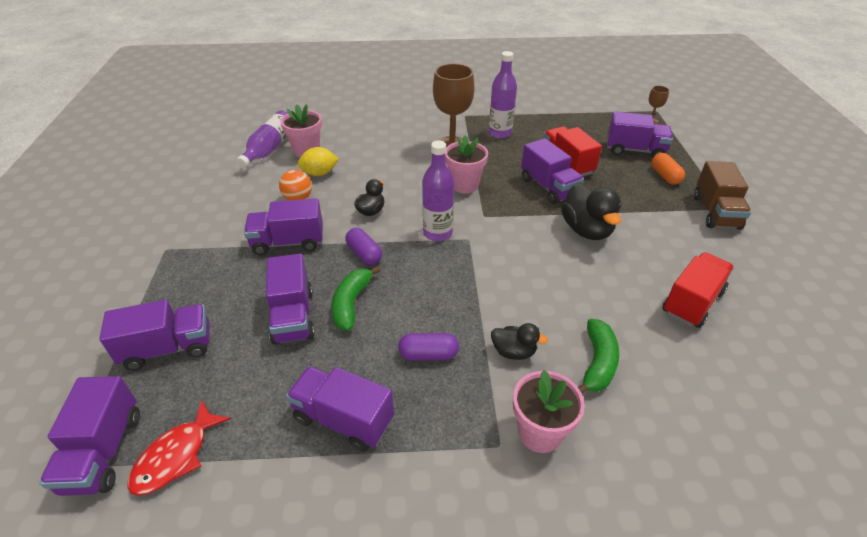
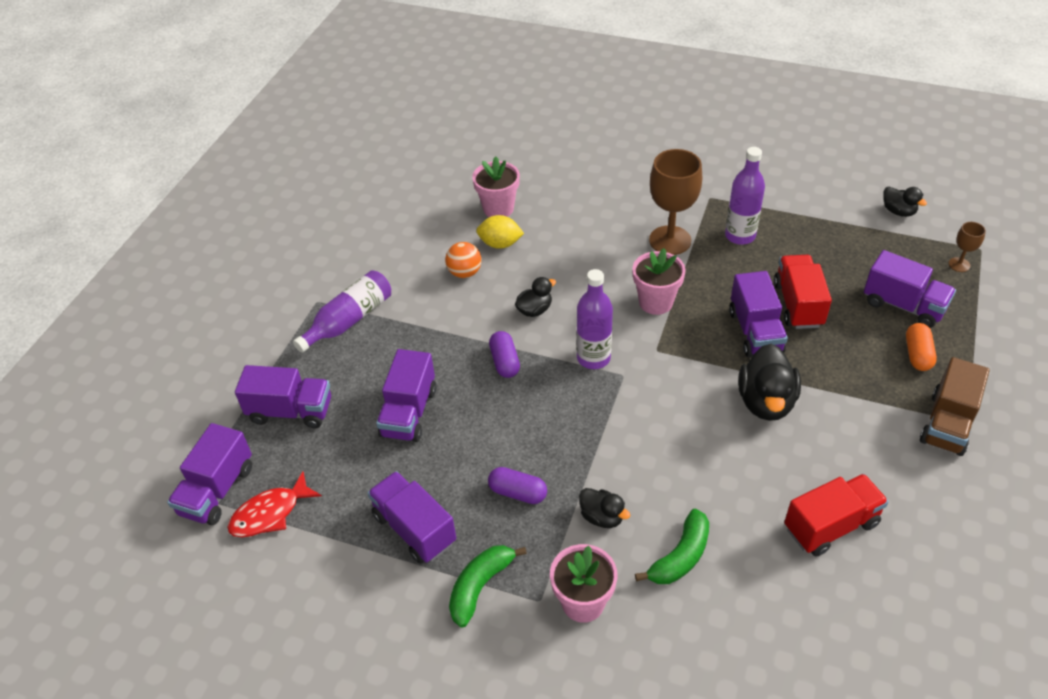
camera: 25 degrees right, 5 degrees up
(270, 148) = (460, 195): purple bottle -> purple bottle (349, 320)
(288, 242) = (434, 326): purple truck -> none
(351, 303) = (468, 415): green banana -> green banana (480, 586)
(593, 101) = (898, 211): none -> black duck

